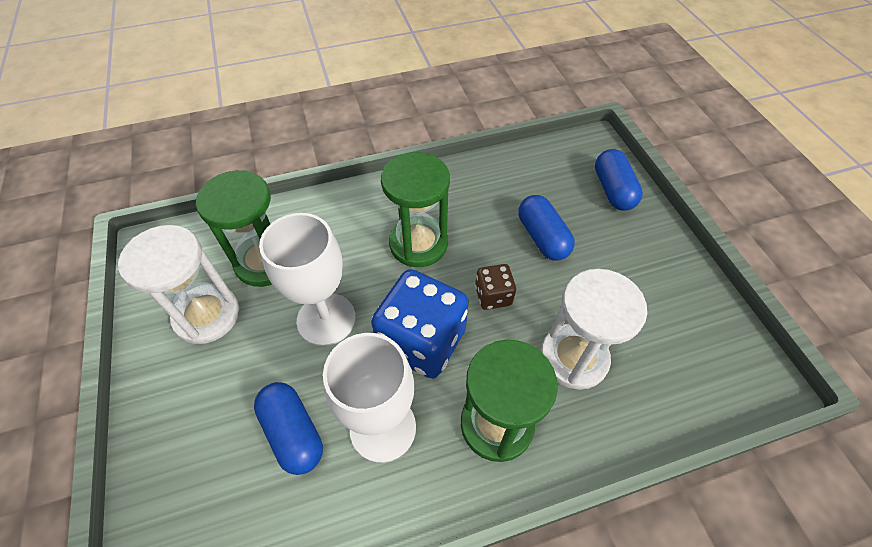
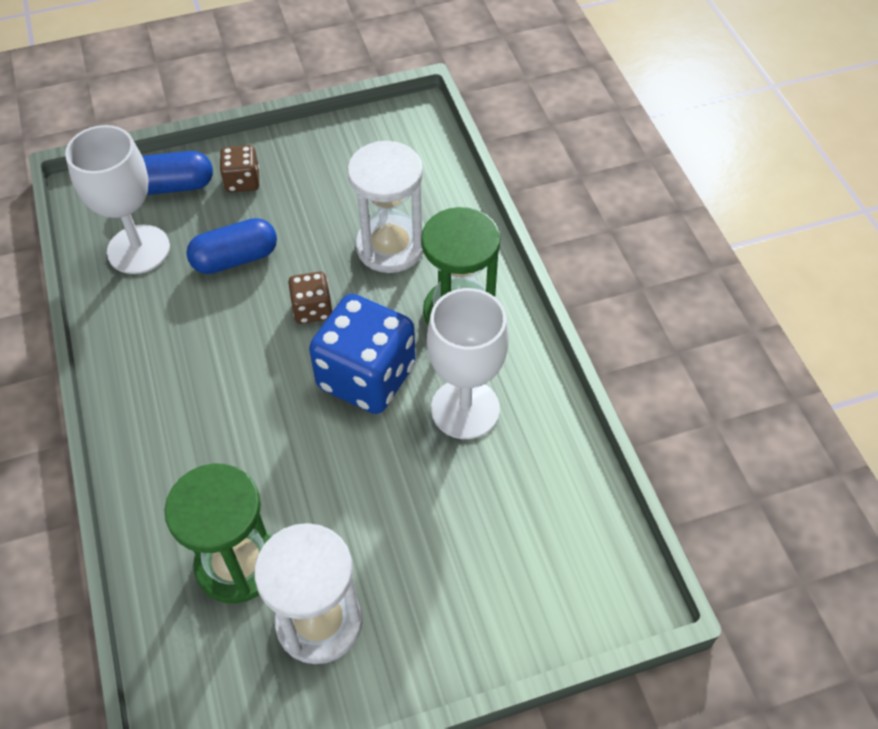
camera: 90 degrees left, 0 degrees up
(293, 433) = (472, 493): blue capsule -> none
(326, 319) = (333, 477): white goblet -> white goblet (138, 249)
(418, 244) = (229, 383): green hourglass -> none
(630, 235) = (242, 181): none -> brown dice

